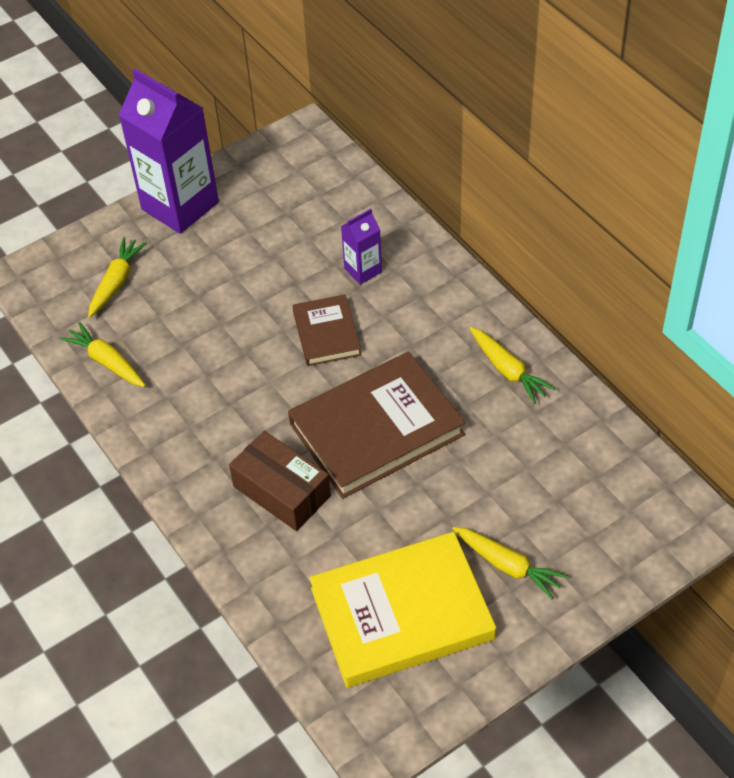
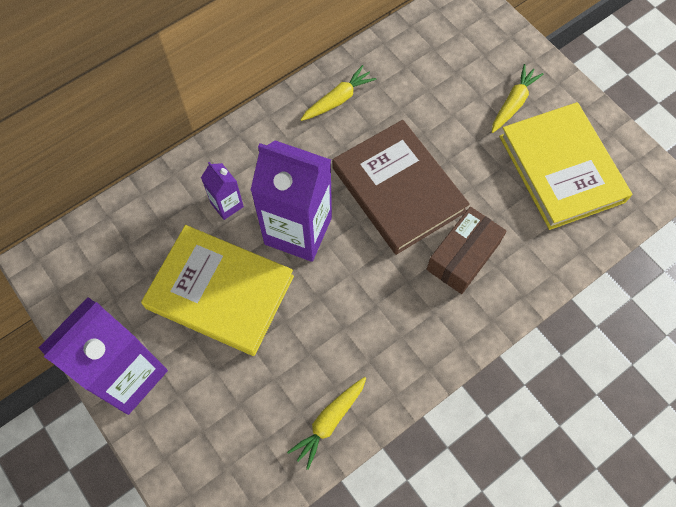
camera: 95 degrees left, 15 degrees up
(116, 282) = (228, 426): yellow carrot -> none
(259, 269) = (220, 292): none -> yellow book
(326, 333) = (298, 231): brown book -> purple carton

